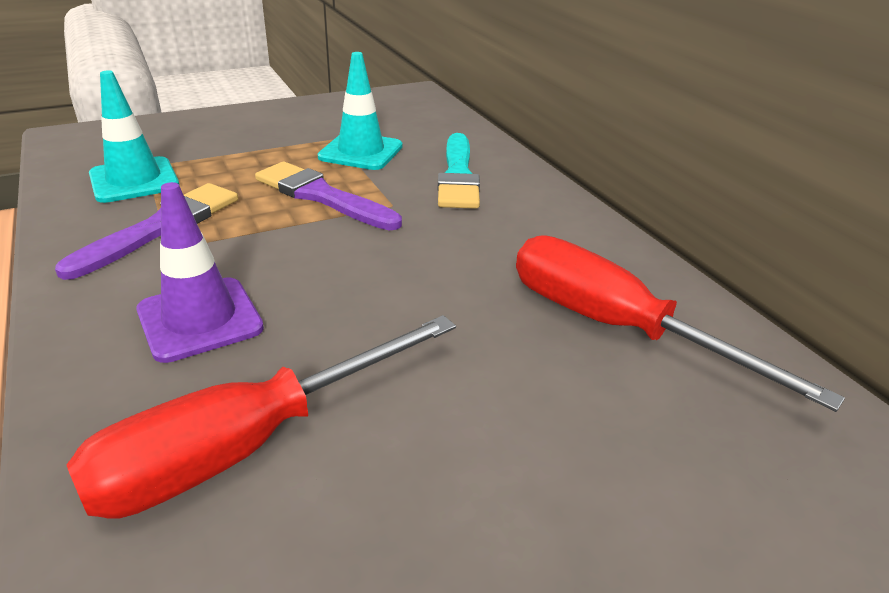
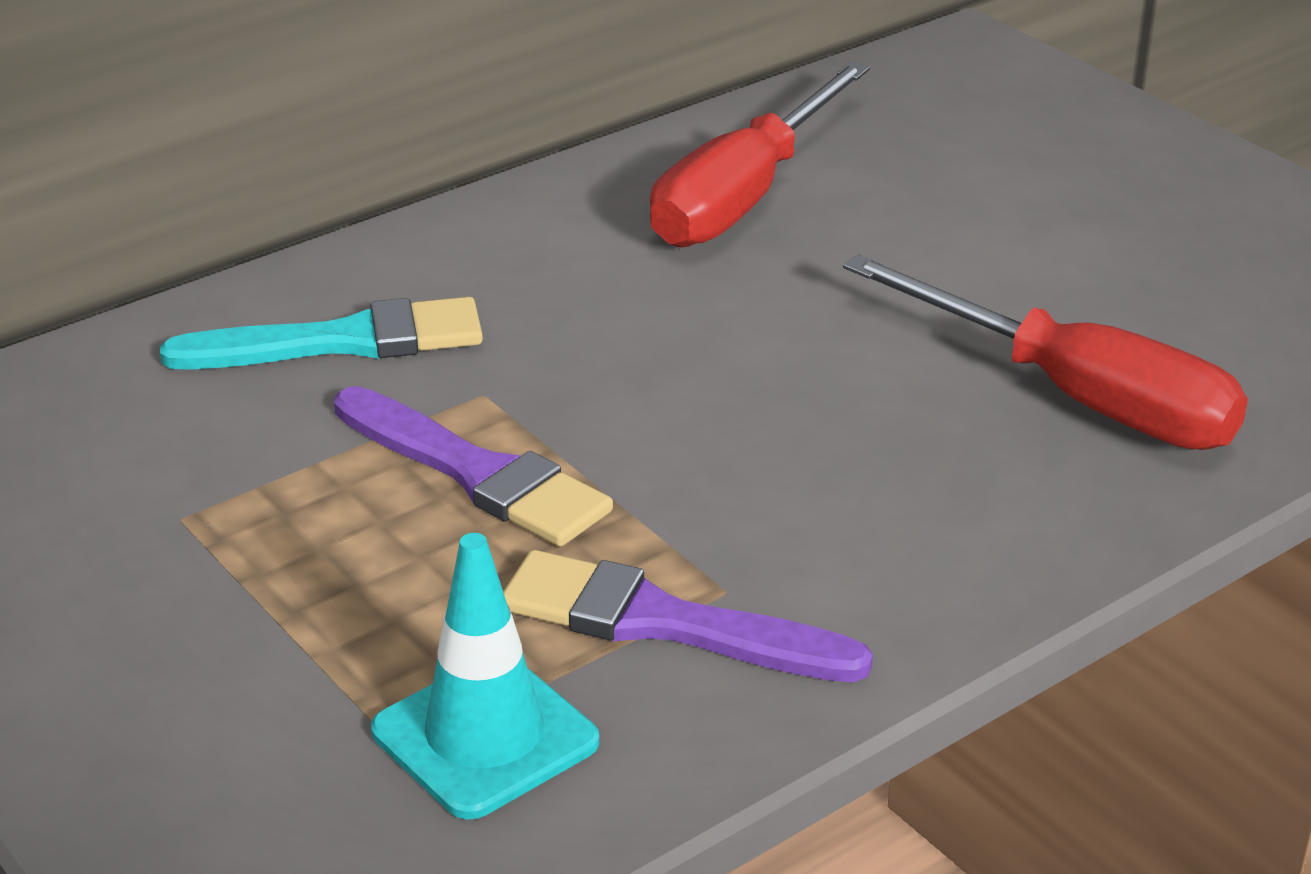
camera: 100 degrees left, 0 degrees up
(200, 319) = (894, 495): purple traffic cone -> none
(322, 196) = (476, 473): purple brush -> purple brush turned 75 degrees counterclockwise
(361, 152) = (253, 467): turquoise traffic cone -> none

